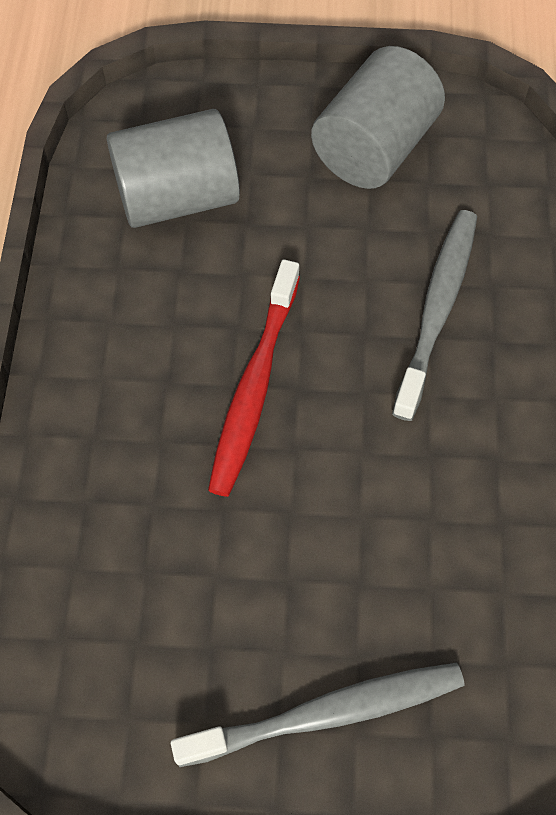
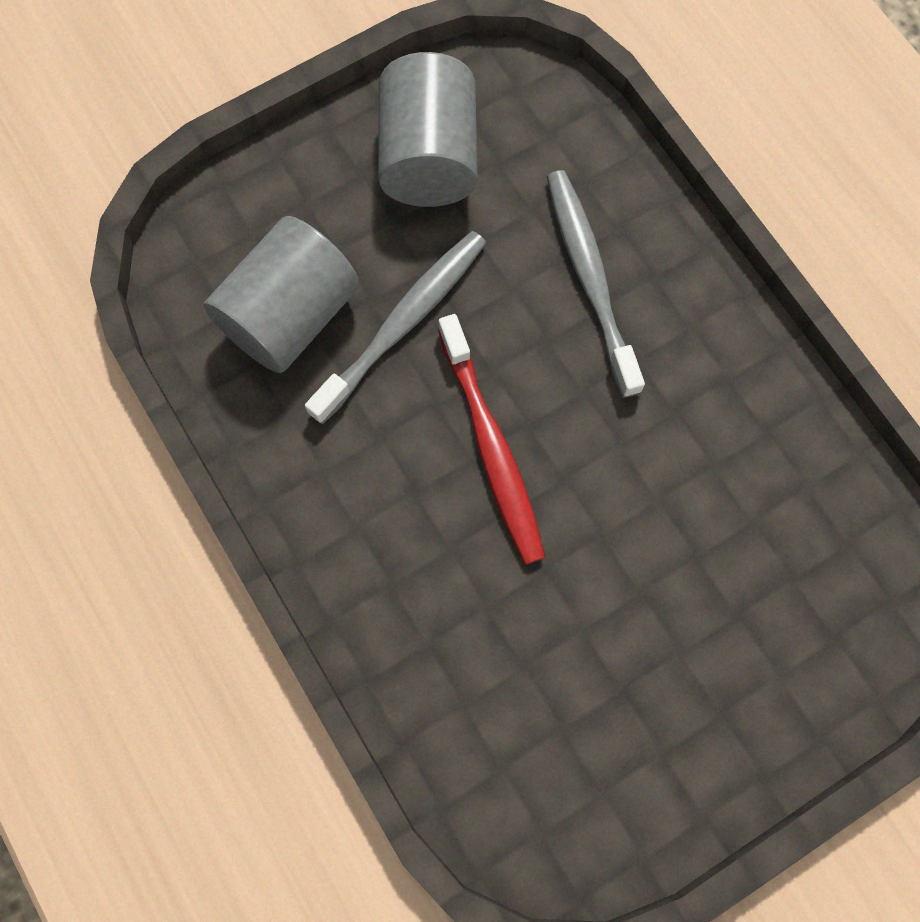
camera: 35 degrees left, 10 degrees up
(327, 713) = (748, 677): grey toothbrush -> grey toothbrush (403, 323)

